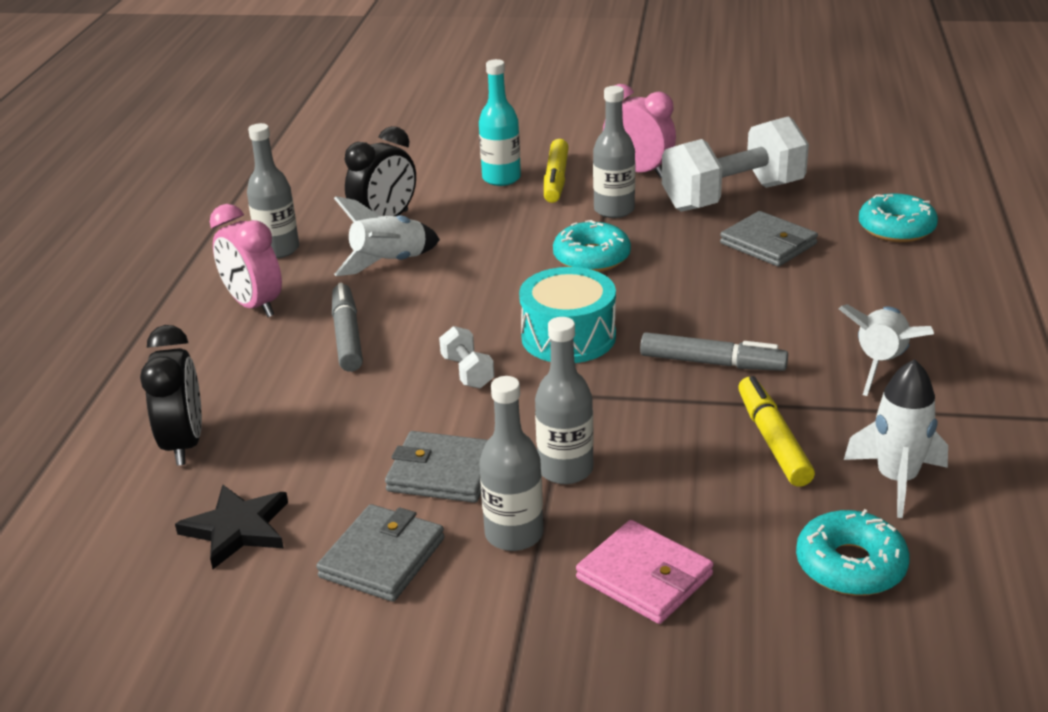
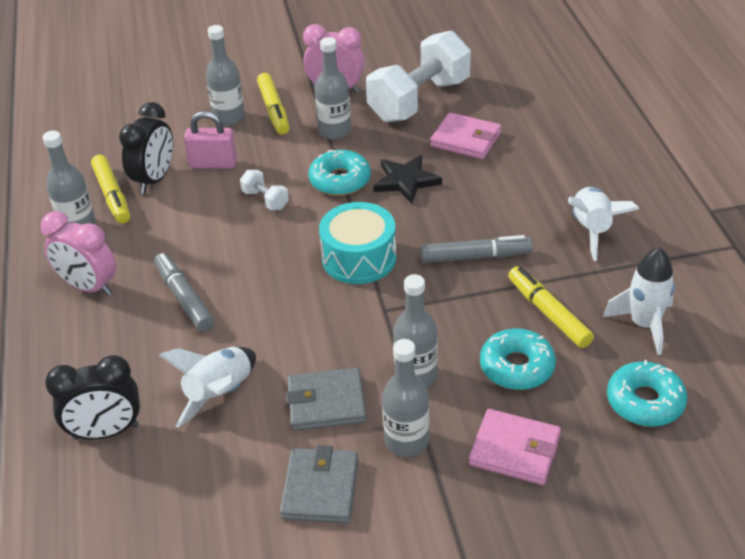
camera: 20 degrees left, 10 degrees up
(184, 444) = (106, 432): black clock -> black clock turned 105 degrees clockwise
(237, 529) = (194, 496): black star -> black star (406, 181)
(332, 228) = (112, 195): none -> yellow marker
(390, 263) = (181, 220): white rocket -> white rocket (220, 394)
(457, 218) = (213, 164): none -> pink padlock
(467, 372) = (298, 309): white dumbbell -> white dumbbell (265, 200)
(501, 178) = (229, 117): turquoise bottle -> grey bottle
(768, 244) = (465, 139): grey wallet -> pink wallet
(896, 228) = (550, 106): turquoise donut -> turquoise donut (517, 367)

